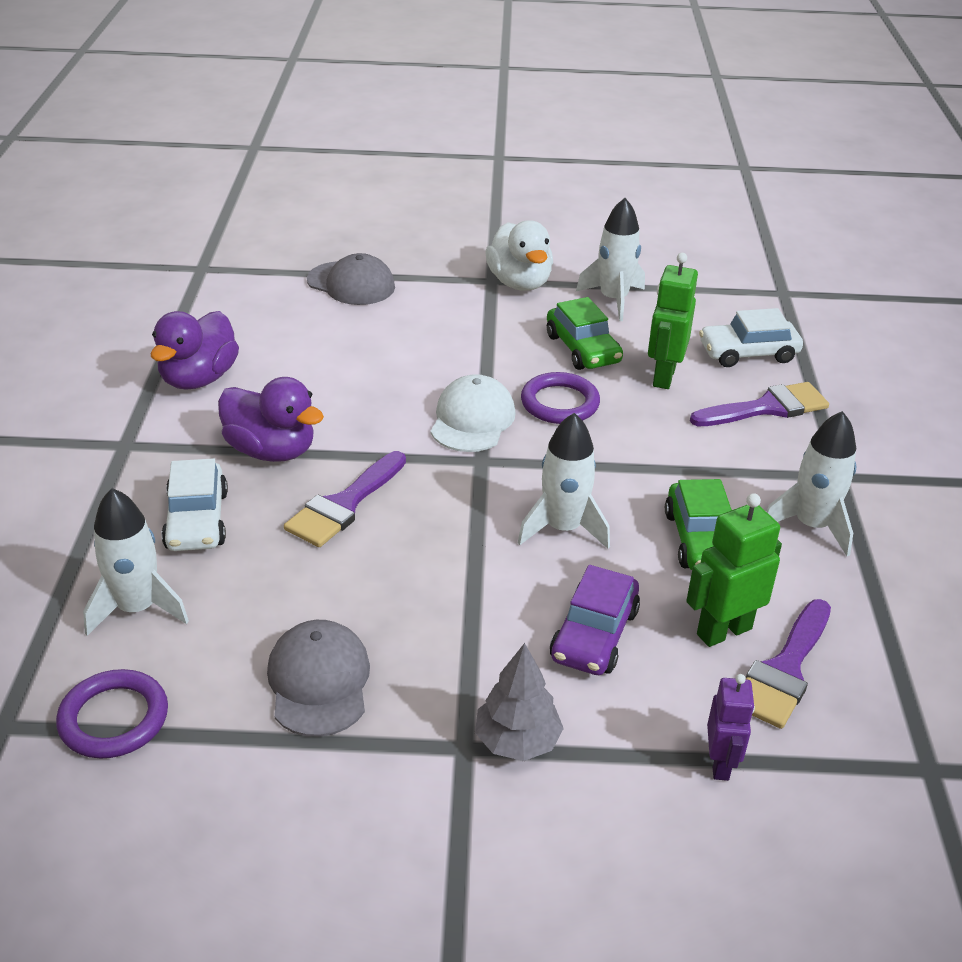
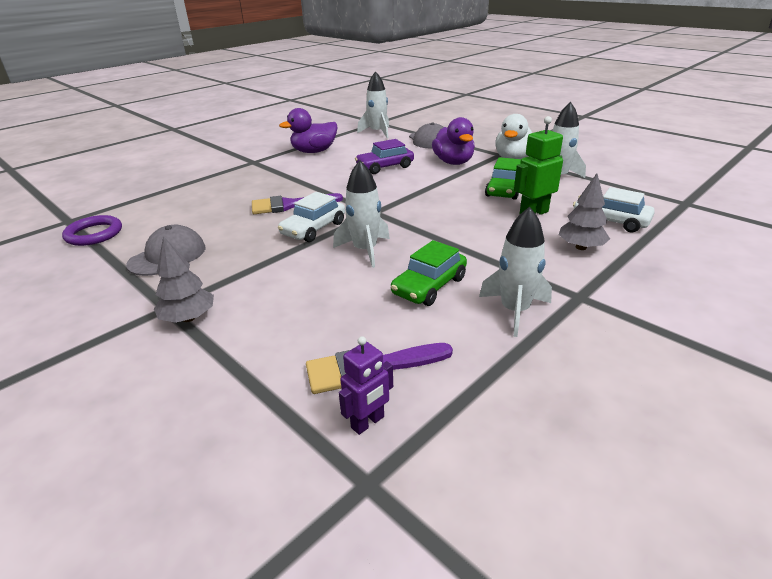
camera: 45 degrees right, 5 degrees down
(137, 608) = (164, 207): white rocket -> white rocket (377, 132)
(197, 520) = (231, 190): white car -> white car (314, 229)
(271, 451) = (297, 179): purple duck -> purple duck (453, 162)
(472, 419) = (398, 197): white cap -> none
(560, 403) = (453, 205): purple ring -> none
(594, 635) = (300, 297): purple car -> purple car (385, 167)
(720, 764) = (252, 388): purple robot -> purple robot (368, 422)
(723, 631) = (368, 331): green robot -> none
(767, 407) = (581, 247): purple brush -> grey tree

